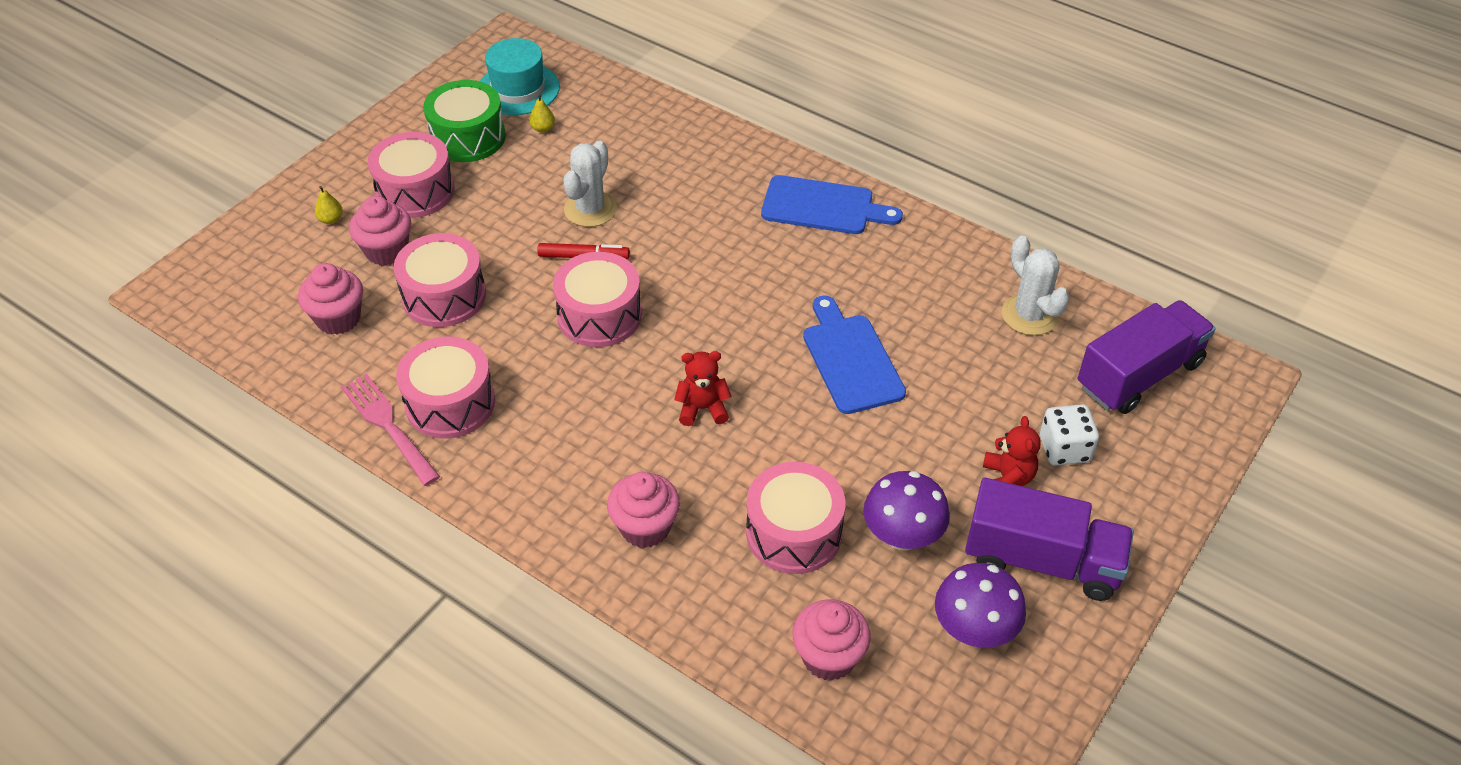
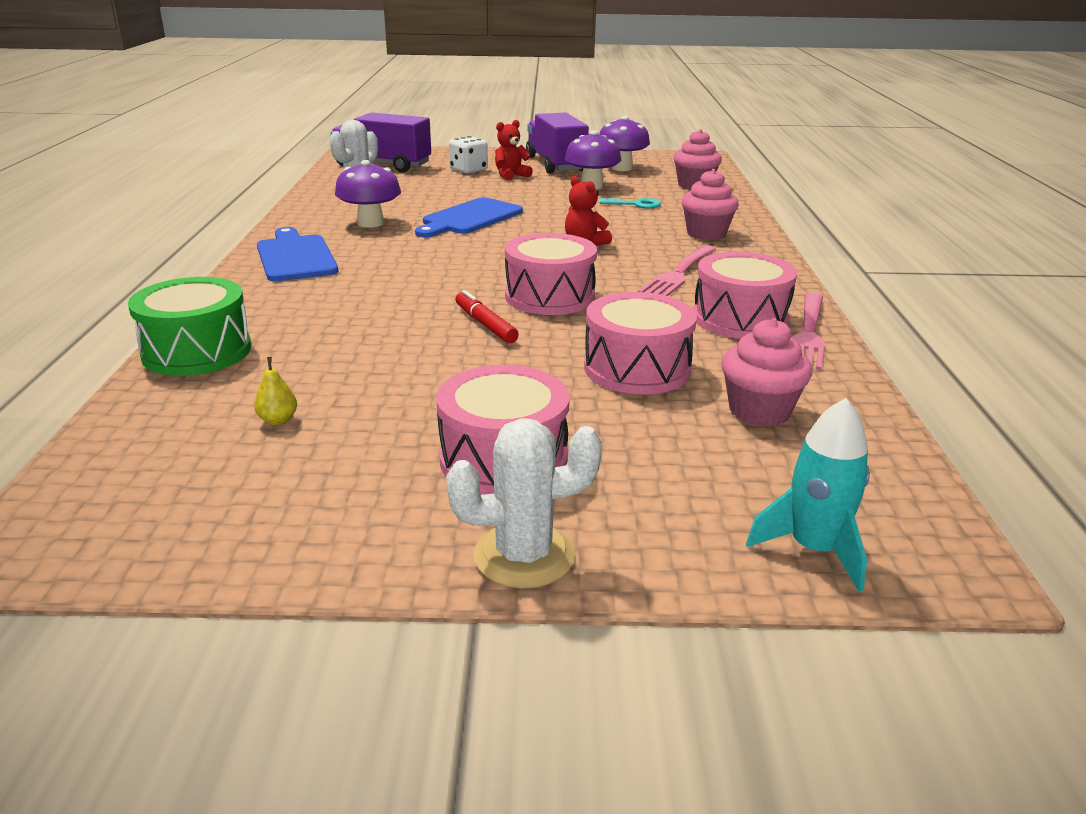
camera: 125 degrees left, 20 degrees down
(231, 254) = (813, 549): none -> turquoise rocket
(331, 219) = (637, 498): yellow pear -> none
(387, 251) = (628, 429): pink cupcake -> none
(468, 137) = (347, 468): green drum -> green drum (197, 351)
(518, 89) = (187, 475): turquoise hat -> none
(568, 428) = (678, 273): none -> pink fork
(590, 209) = (409, 343): white cactus -> white cactus (524, 555)
(794, 533) = (636, 204): pink drum -> turquoise key
(888, 282) = (370, 223): none -> purple mushroom

